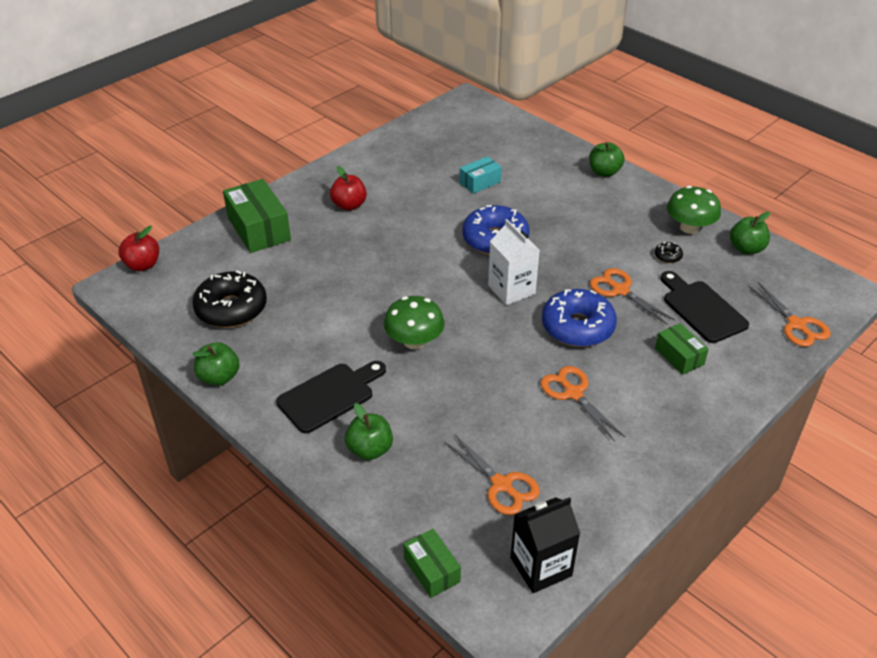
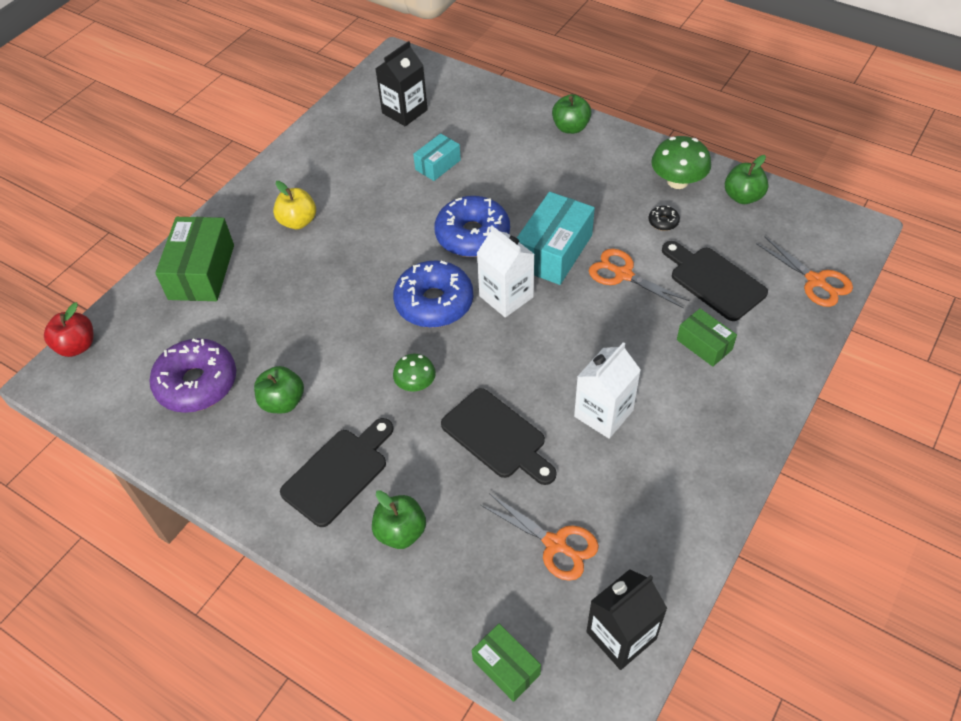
camera: 10 degrees left, 10 degrees up
(219, 377) = (206, 476): green apple -> green apple (283, 402)
(231, 309) = (197, 383): black donut -> purple donut
(259, 229) = (202, 272): green box -> green box turned 45 degrees clockwise
(349, 205) = (298, 221): red apple -> yellow apple
(414, 341) = (415, 384): green mushroom -> green mushroom, size x0.62
(462, 139) = (404, 111): none -> black carton
(474, 393) = (497, 436): none -> black cutting board
(563, 263) = (553, 251): none -> turquoise box
(573, 393) = (603, 413): orange scissors -> white carton
(577, 327) = (588, 329): blue donut -> blue donut (434, 303)

